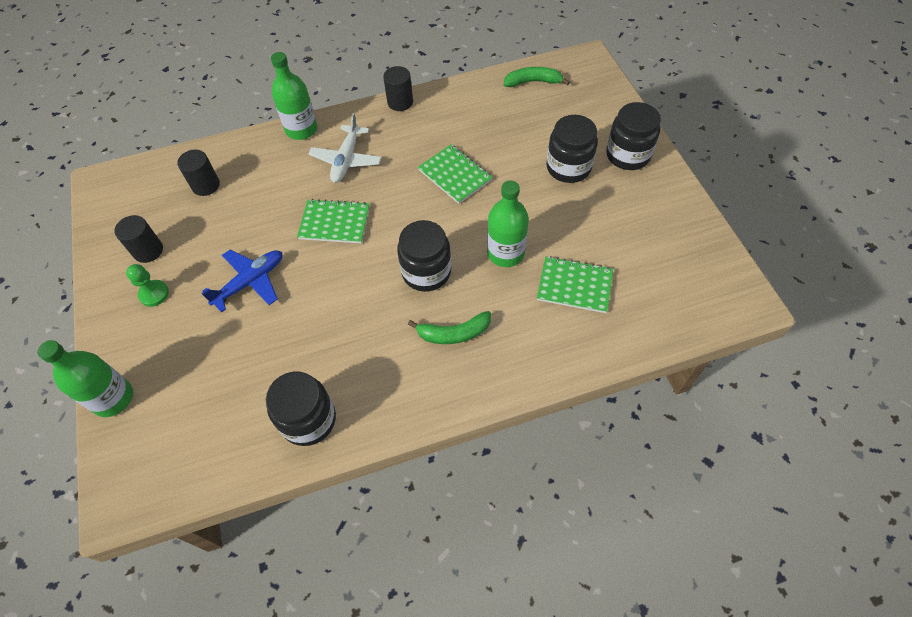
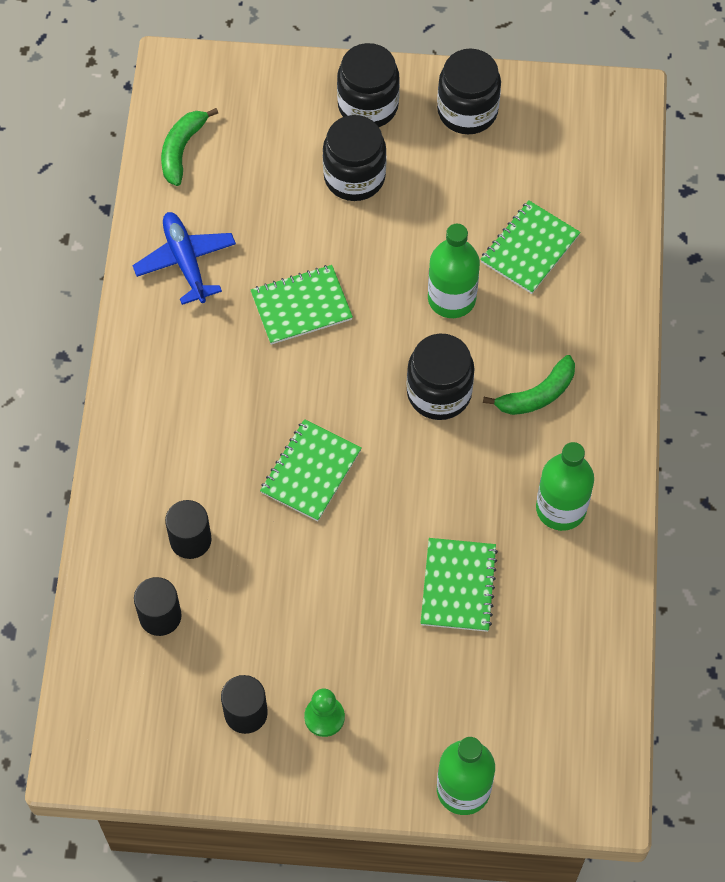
camera: 70 degrees left, 5 degrees up
(250, 282) = (360, 596): blue plane -> blue plane (185, 261)
(276, 338) = (458, 586): none -> green notebook
(301, 129) = (115, 465): green bottle -> green bottle (561, 508)
(308, 420) = (582, 578): black jar -> black jar (467, 111)
(346, 160) = (206, 425): white plane -> none
(400, 102) = (130, 323): black cylinder -> black cylinder (190, 540)
(453, 333) = (537, 395): green banana -> green banana turned 45 degrees clockwise

